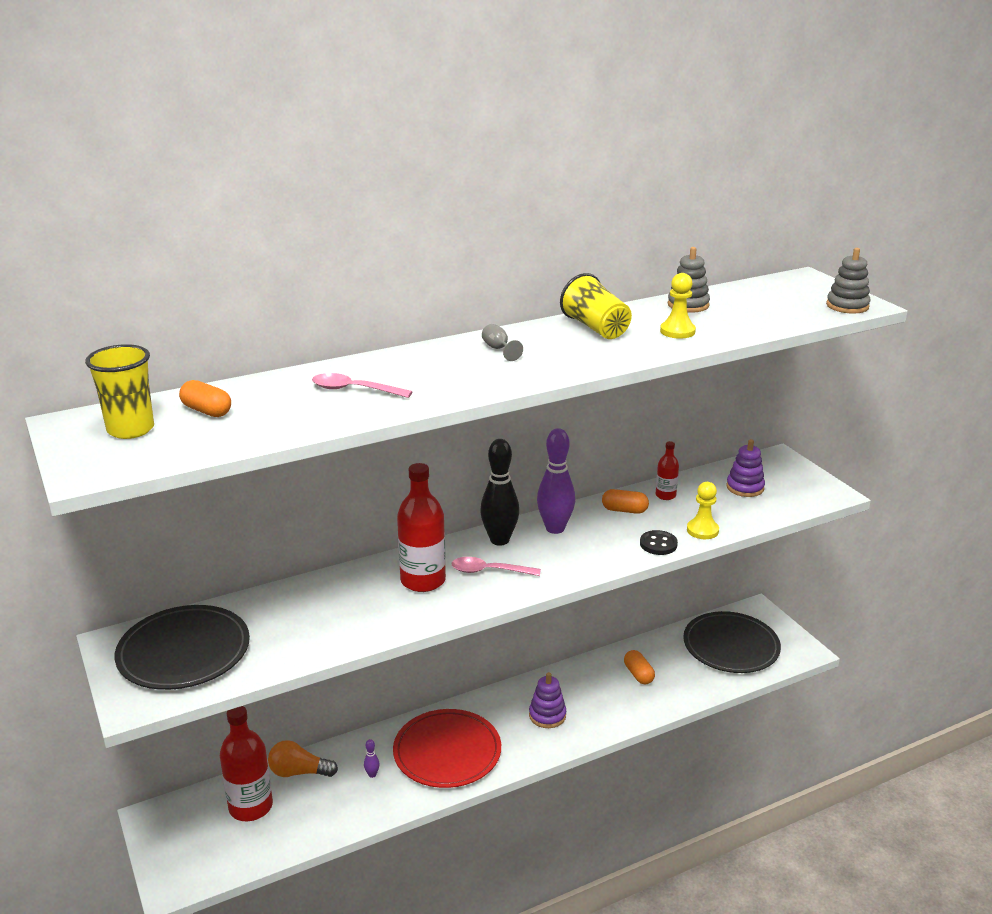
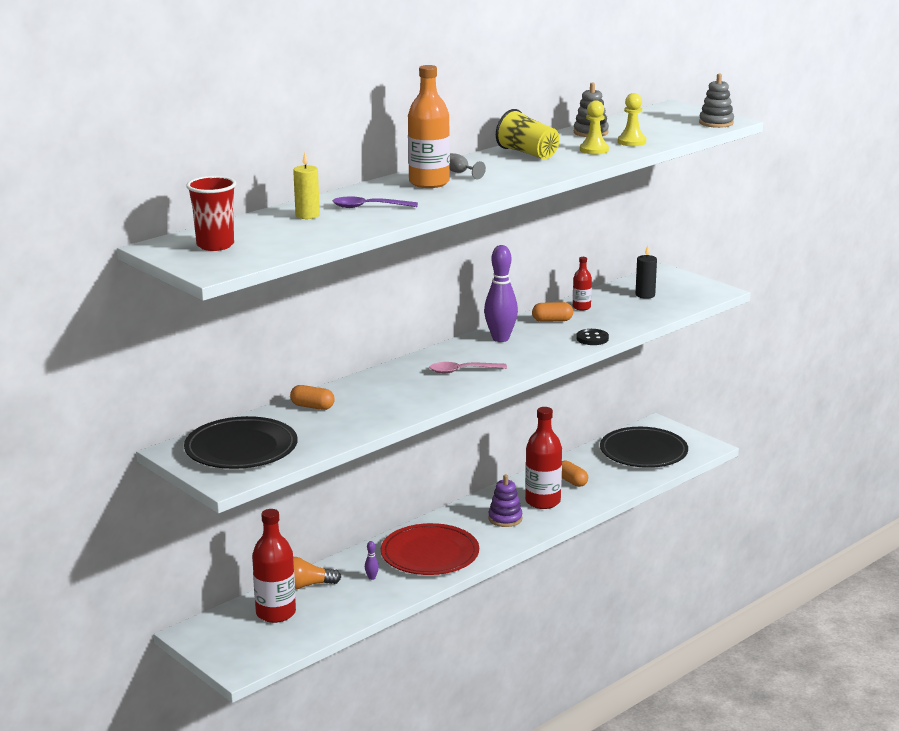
camera: 15 degrees left, 5 degrees down
(131, 429) = (215, 245): yellow cup -> red cup
(207, 411) = (264, 229): orange capsule -> orange capsule (312, 407)
(274, 394) = (307, 215): none -> yellow candle
(354, 390) = (369, 207): pink spoon -> purple spoon
(423, 580) = (410, 383): red bottle -> red bottle (543, 501)
(451, 360) = (429, 183): none -> orange bottle
(499, 540) = (458, 351): black bowling pin -> none
(702, 530) = (624, 326): yellow pawn -> yellow pawn (631, 142)
(745, 487) = (645, 295): purple stacking toy -> black candle

